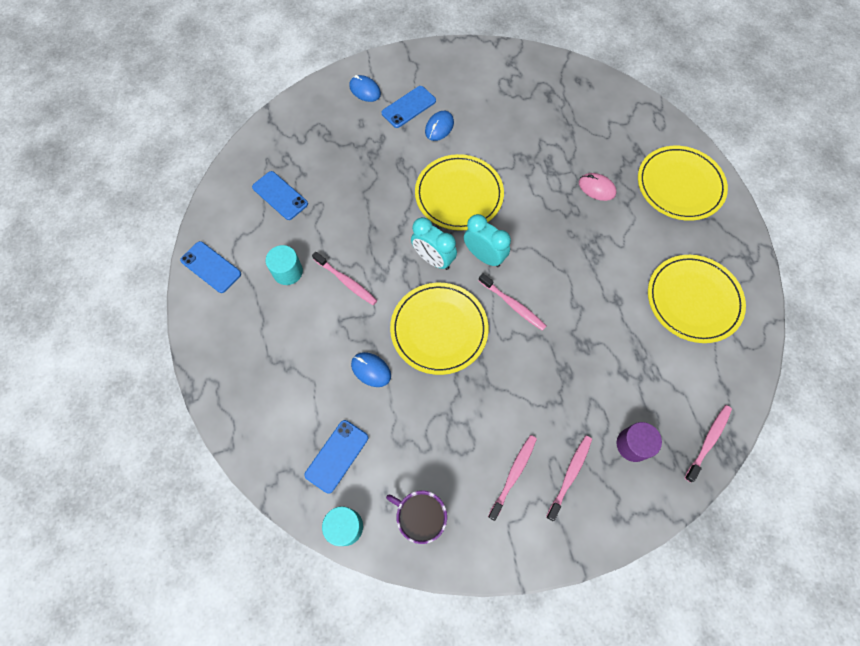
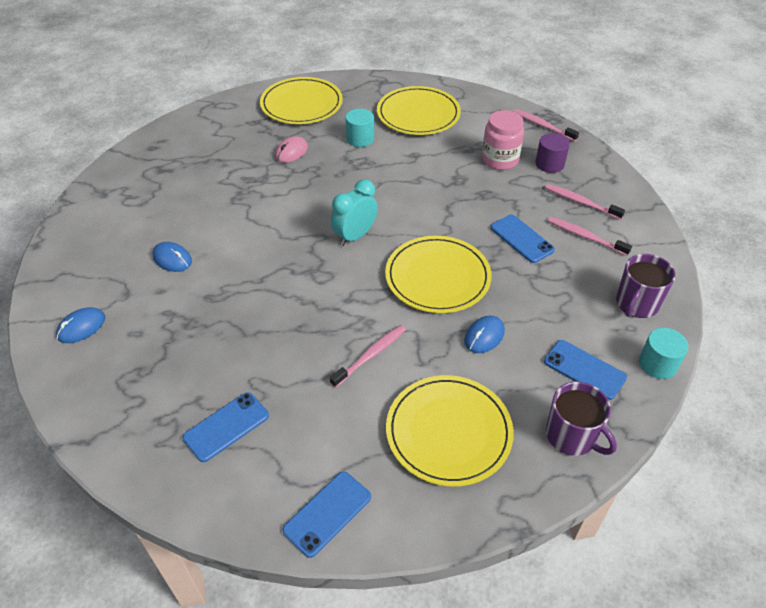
camera: 85 degrees left, 20 degrees down
(269, 438) = (572, 436): none -> purple mug
(288, 272) = (348, 417): turquoise cylinder -> turquoise cylinder (360, 139)
(409, 107) = (129, 284): blue phone -> blue phone (522, 239)
(433, 259) = (352, 276): turquoise clock -> none
(459, 194) = (272, 249): yellow plate -> yellow plate (448, 432)
(513, 305) = (414, 220): pink toothbrush -> none
(628, 388) = (500, 160): none -> pink jar

